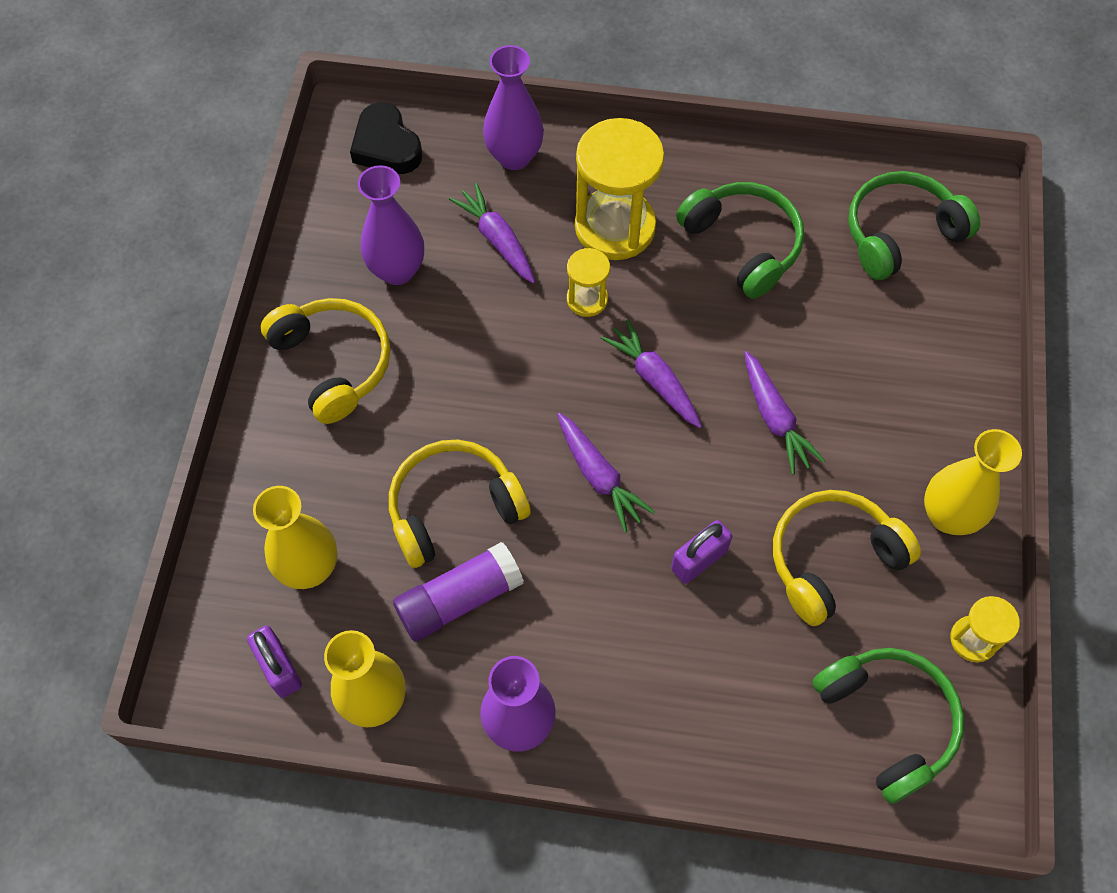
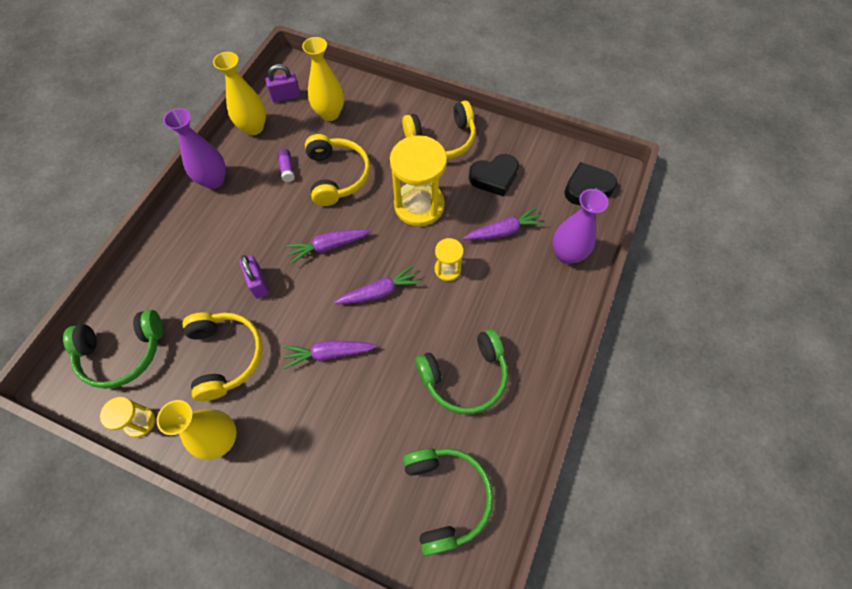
camera: 105 degrees right, 0 degrees up
(397, 270) = (494, 177): purple vase -> black heart
(459, 599) = (287, 169): purple glue stick -> purple glue stick, size x0.51
(615, 227) = (498, 299): yellow hourglass -> yellow hourglass (419, 205)

